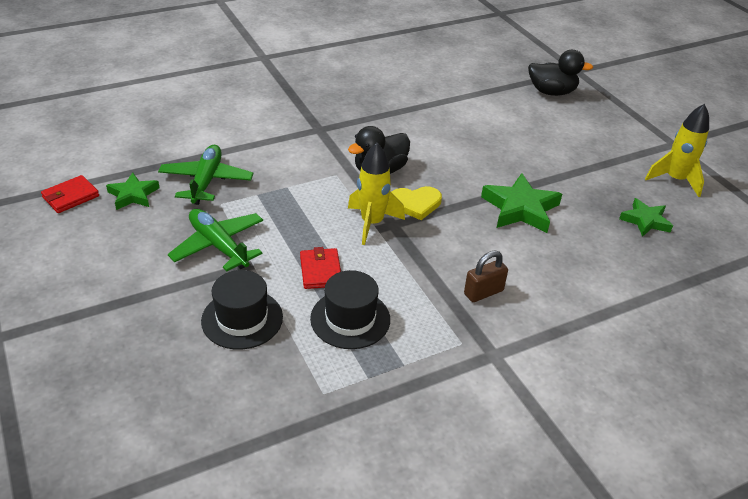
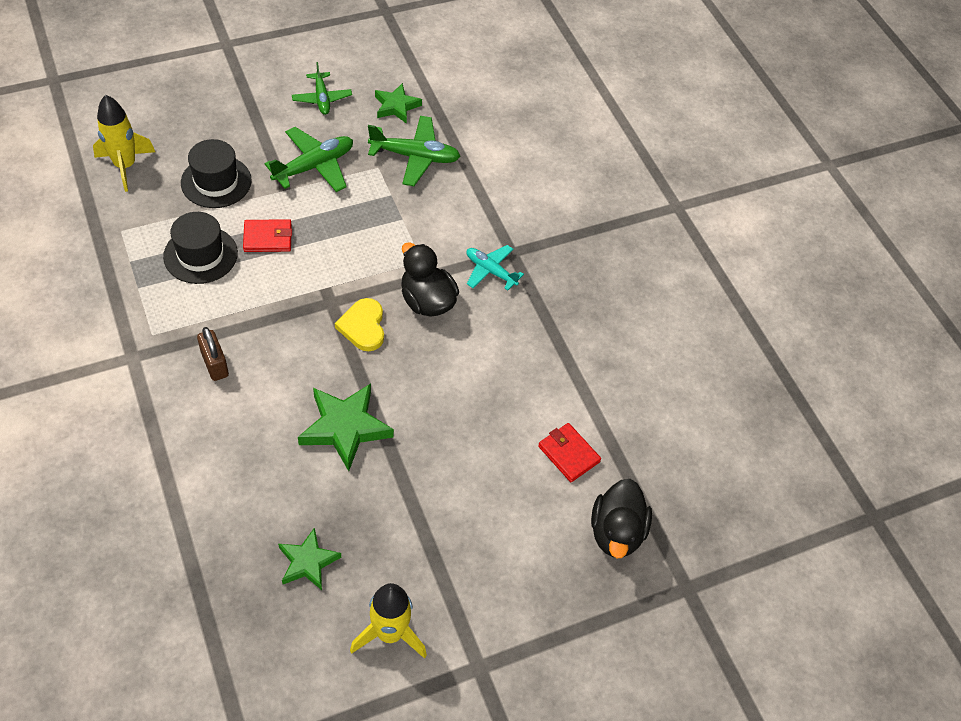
camera: 90 degrees right, 15 degrees up
(71, 197) = (397, 66): red wallet -> red wallet (568, 454)
(113, 247) = (322, 98): none -> green plane
(341, 139) = (490, 271): none -> turquoise plane
(372, 223) = (334, 284): yellow rocket -> yellow rocket (125, 166)

